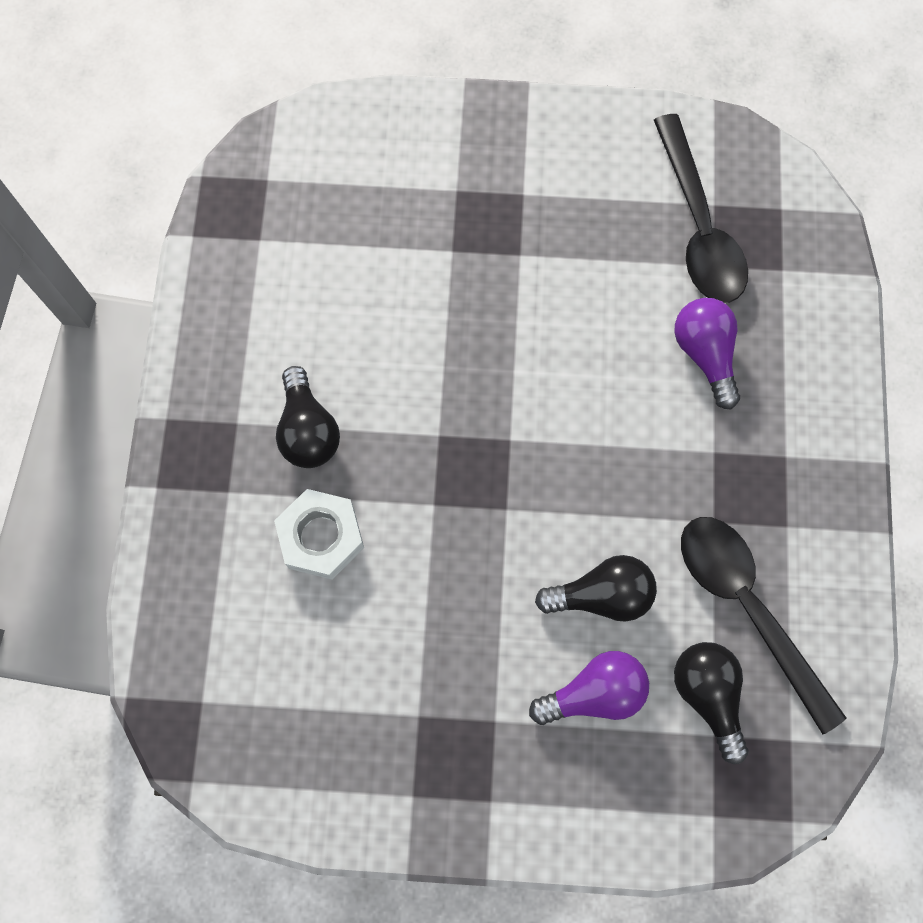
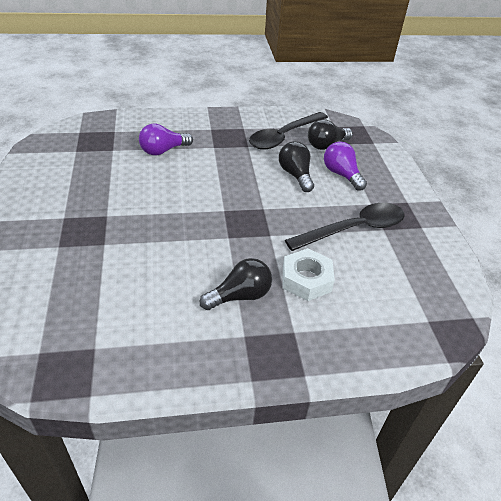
camera: 105 degrees left, 30 degrees down
(698, 227) = (89, 155): black spoon -> black spoon (354, 229)

